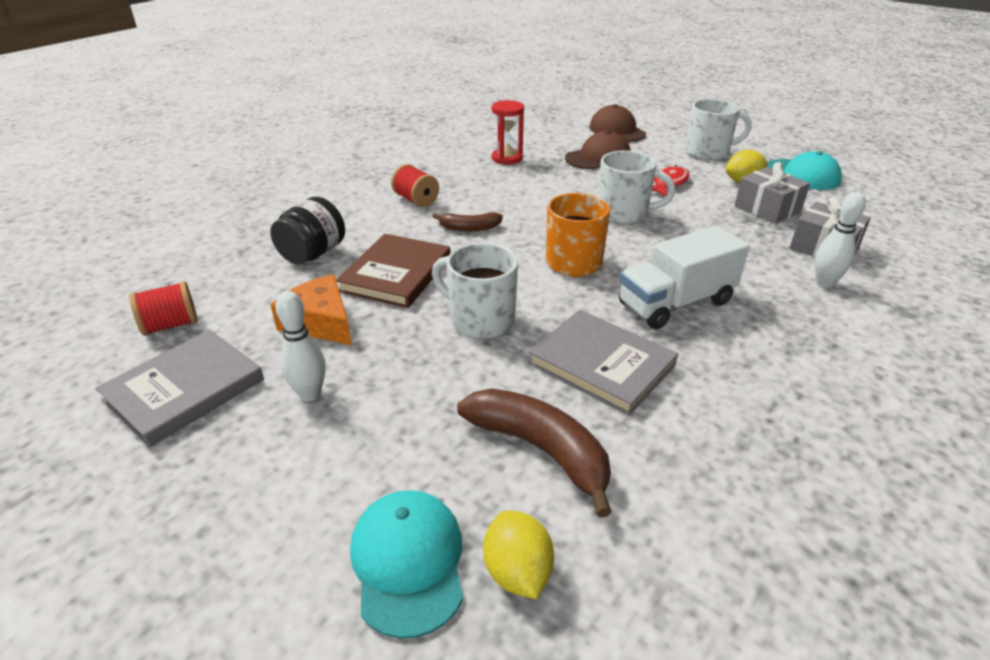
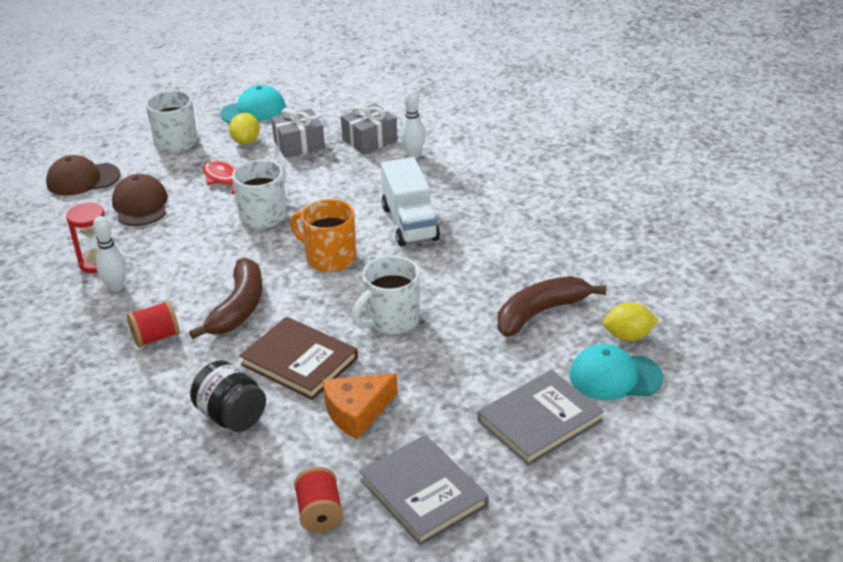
camera: 75 degrees left, 0 degrees up
(310, 394) = (452, 418): white bowling pin -> white bowling pin (116, 287)
(469, 228) = (238, 308): brown banana -> brown banana, size x1.76
(601, 364) = (466, 272): grey book -> grey book (539, 420)

